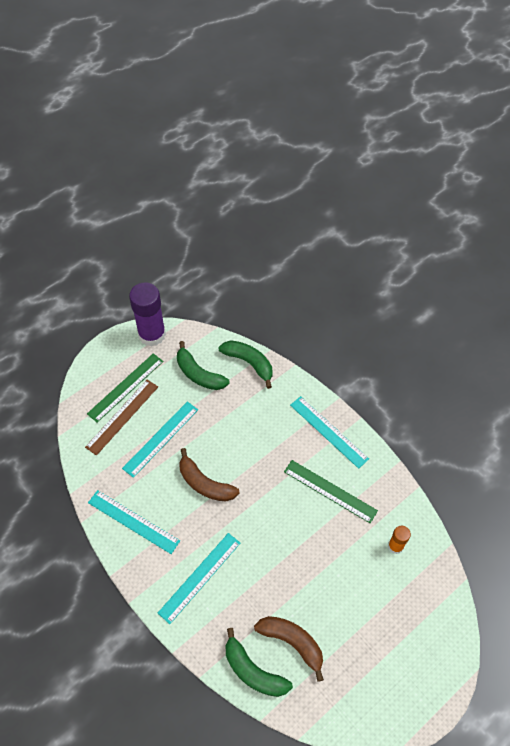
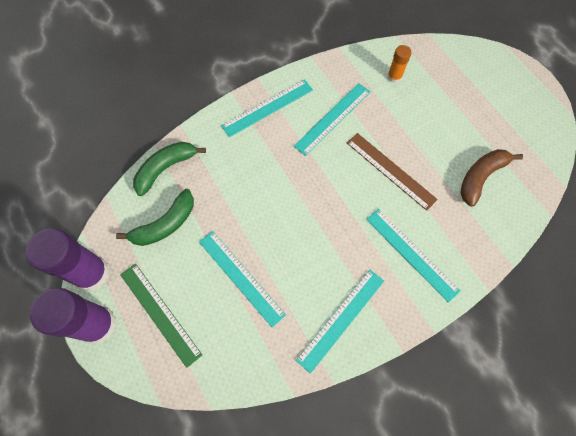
camera: 80 degrees left, 10 degrees up
(114, 349) = (98, 324): none -> purple glue stick
(122, 416) = (201, 321): brown ruler -> brown ruler (390, 170)
(205, 484) = (306, 235): brown banana -> none
(253, 671) = (507, 216): green banana -> none
(330, 491) = (332, 118): green ruler -> turquoise ruler

